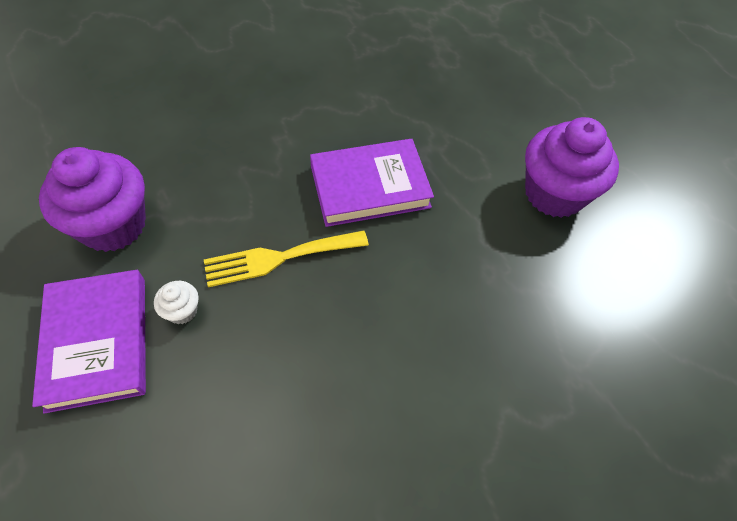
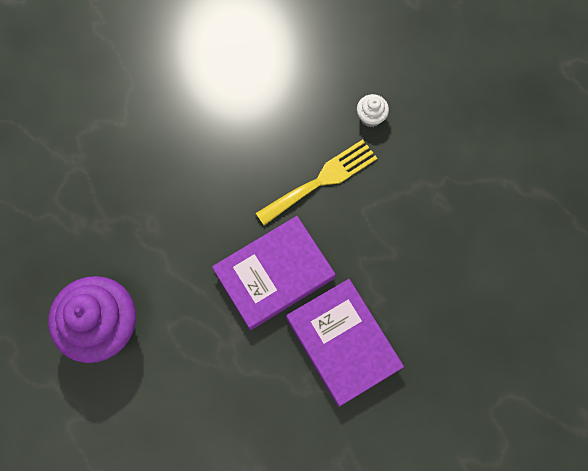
camera: 165 degrees right, 15 degrees up
(98, 342) = (414, 79): purple book -> purple book (343, 343)
(113, 225) = (464, 164): purple cupcake -> none

